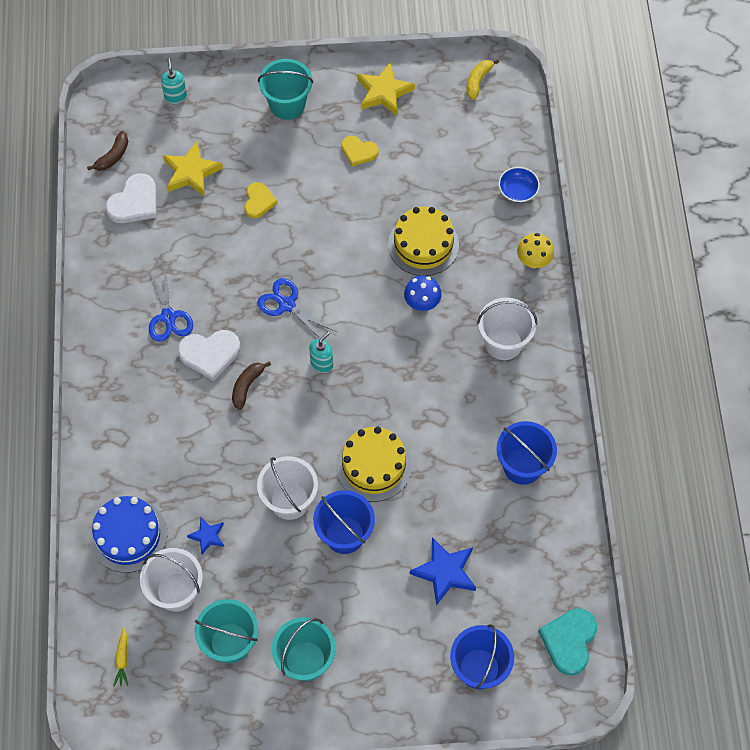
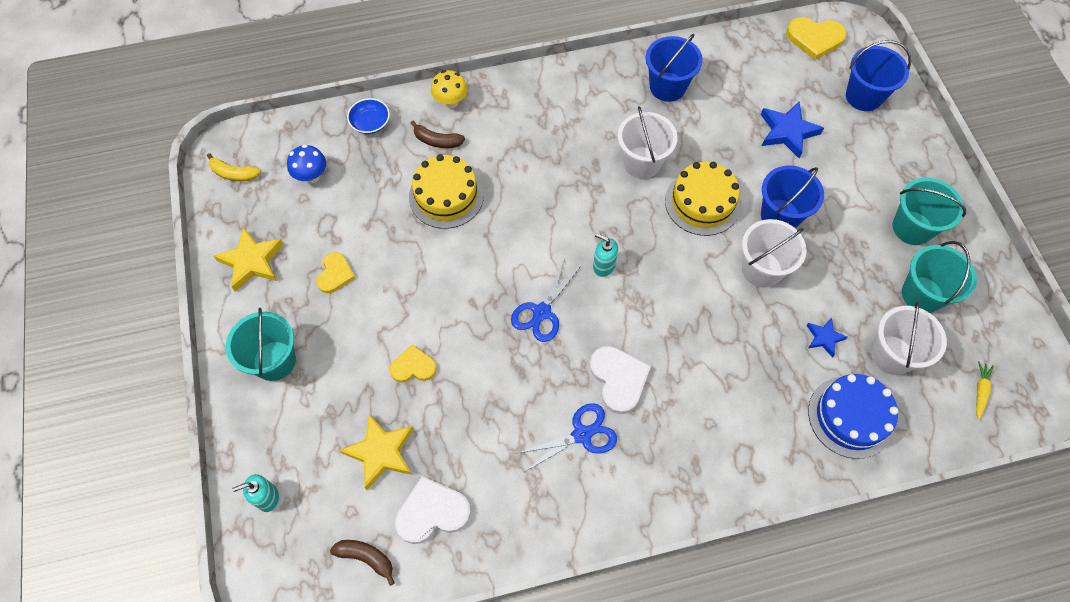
camera: 100 degrees left, 0 degrees up
(122, 659) = (980, 391): yellow carrot -> yellow carrot turned 60 degrees counterclockwise
(134, 202) = (432, 512): white heart -> white heart turned 45 degrees counterclockwise
(247, 386) = (647, 333): brown banana -> brown banana (437, 141)
(422, 303) = (515, 187): blue mushroom -> blue mushroom (311, 176)
(503, 343) = (545, 115): white bucket -> white bucket (642, 162)
(569, 641) = (815, 38): turquoise heart -> yellow heart

